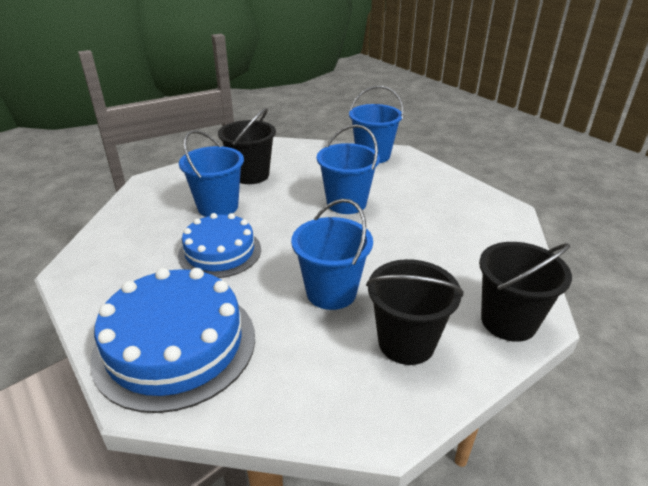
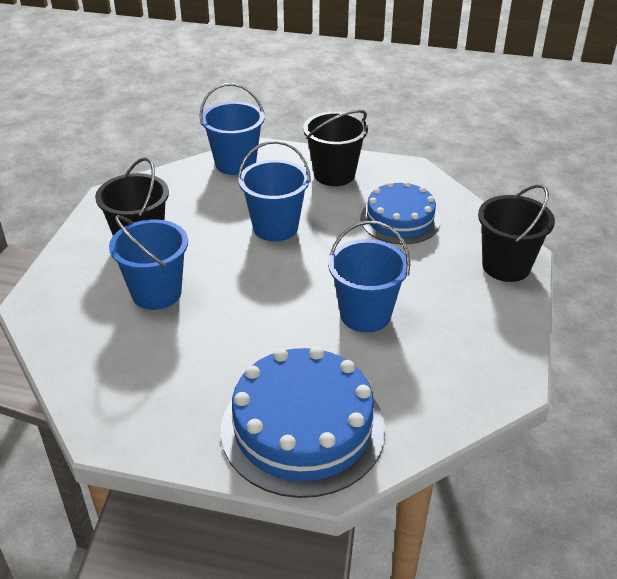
camera: 40 degrees left, 5 degrees up
(220, 252) = (225, 334): blue cake -> blue cake (400, 219)
(406, 343) = (462, 321): black bucket -> black bucket (334, 174)

